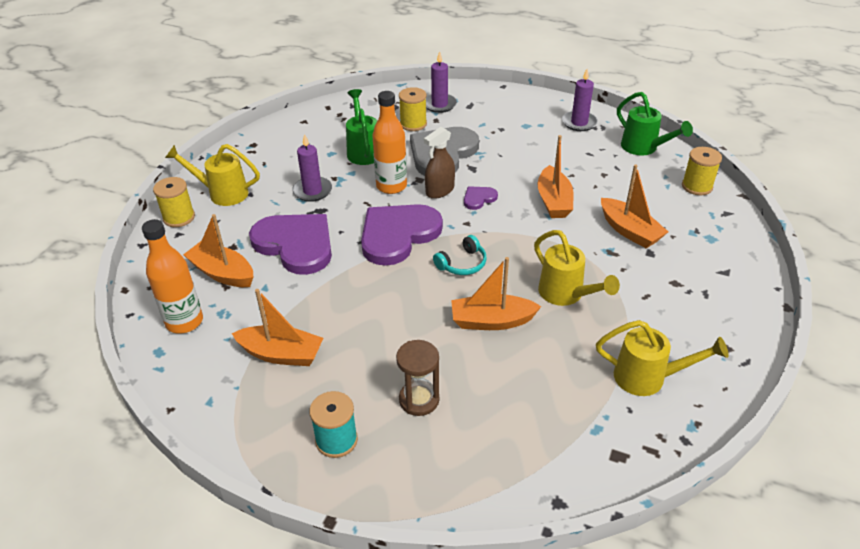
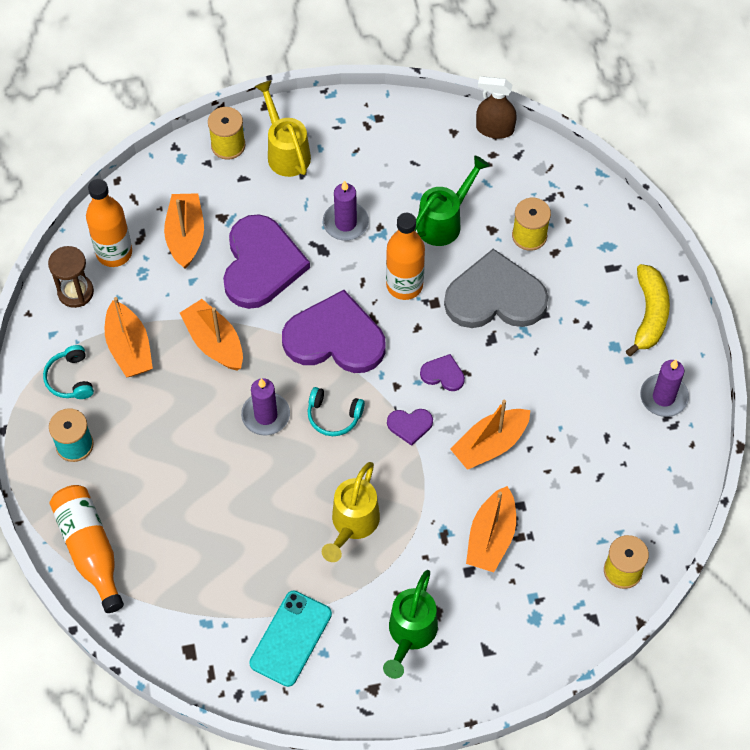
camera: 55 degrees right, 20 degrees up
(267, 410) = (70, 378): none -> turquoise headphones
(419, 400) = (150, 477): brown hourglass -> brown hourglass (75, 292)
(439, 105) = (588, 237): purple candle -> purple candle (265, 415)
(439, 190) = (429, 332): brown spray bottle -> brown spray bottle (494, 129)
(456, 483) = (90, 550): none -> orange bottle
(491, 321) = (275, 481): orange boat -> orange boat (214, 342)
(505, 230) = (410, 425): none -> purple heart
(516, 105) = (649, 314): none -> yellow banana
(643, 148) = (661, 487): green watering can -> green watering can (410, 634)
(648, 378) = (290, 638): yellow watering can -> turquoise phone

